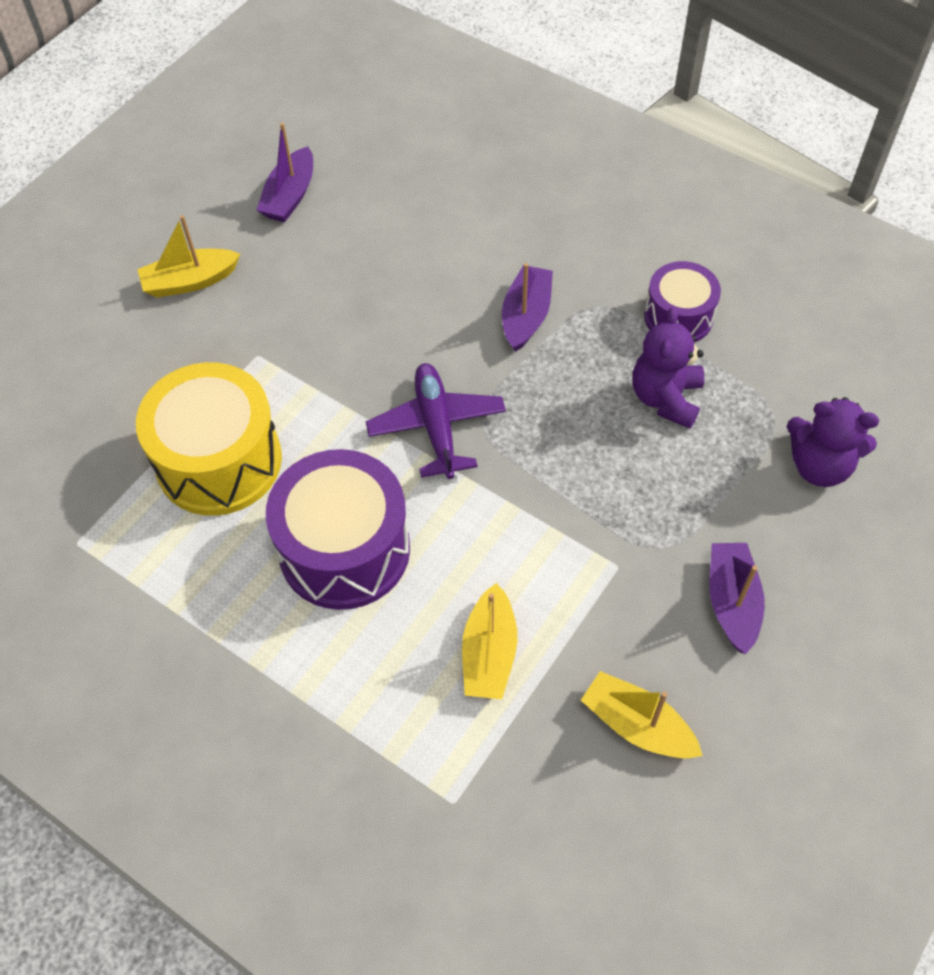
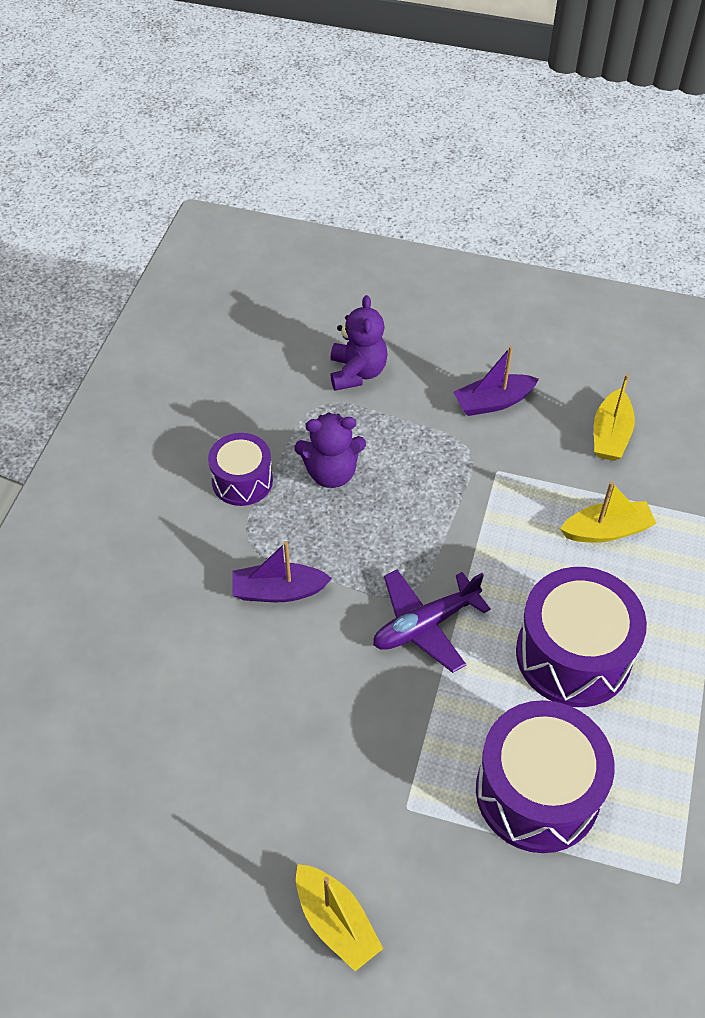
camera: 110 degrees left, 5 degrees down
(219, 461) = (537, 792): yellow drum -> purple drum
(290, 196) = (180, 864): purple boat -> none

